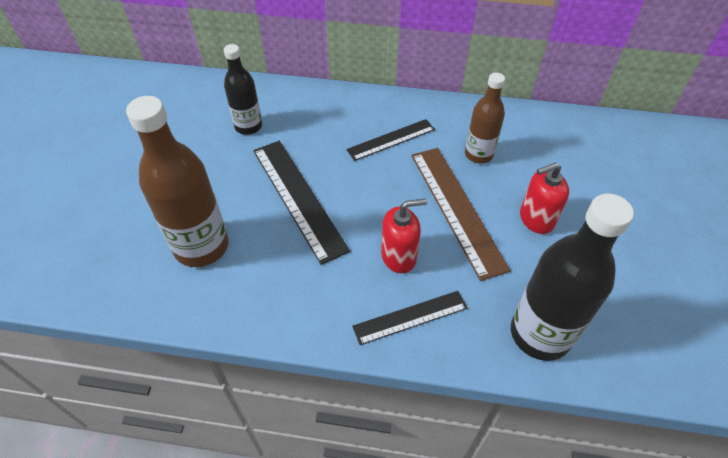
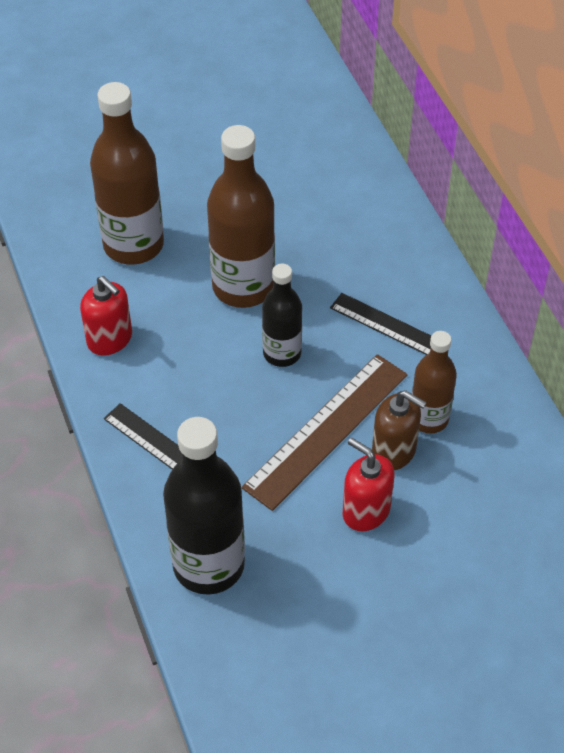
camera: 60 degrees right, 0 degrees up
(248, 126) = (311, 194): black bottle -> black bottle (282, 353)
(298, 198) = (243, 287): black ruler -> brown bottle
(399, 256) = (226, 405): red soap dispenser -> red soap dispenser (110, 339)
(495, 182) = (394, 451): none -> brown soap dispenser

